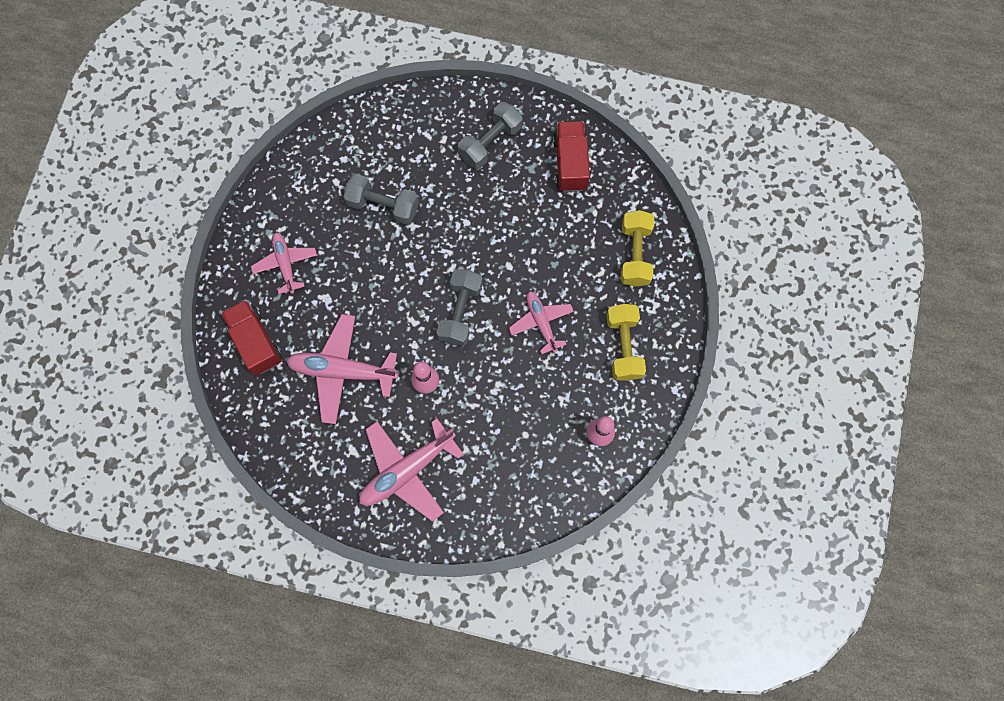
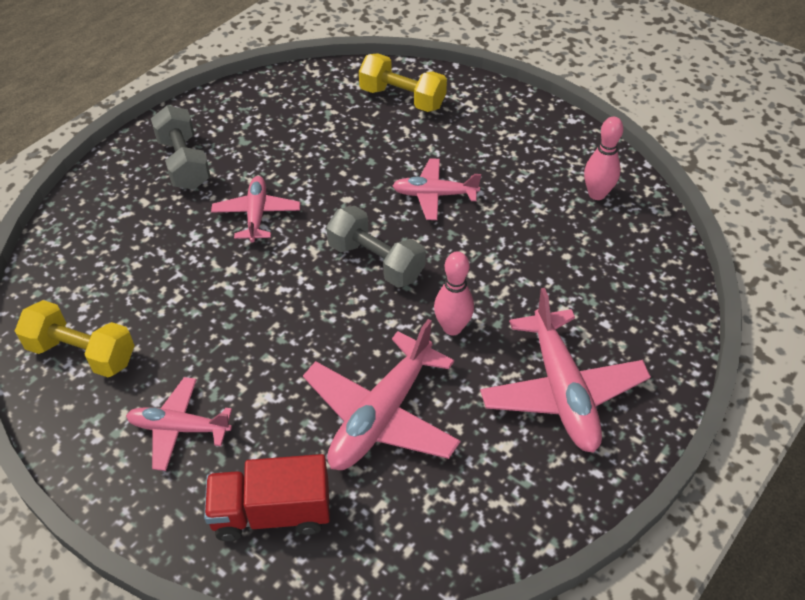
camera: 65 degrees left, 25 degrees down
(383, 206) = (181, 288): grey dumbbell -> none
(465, 216) = (256, 214): none -> pink plane
(570, 163) = (263, 110): red truck -> none
(623, 346) = (502, 140): yellow dumbbell -> yellow dumbbell (82, 353)

